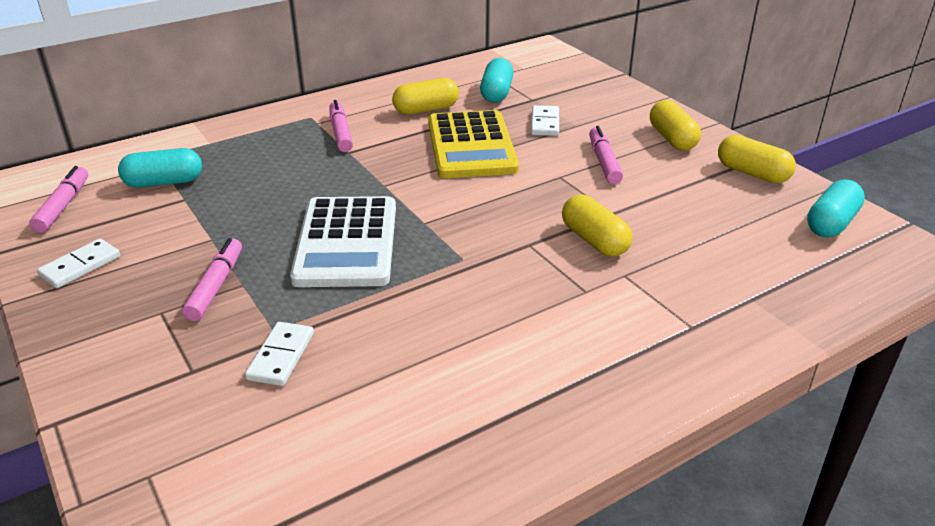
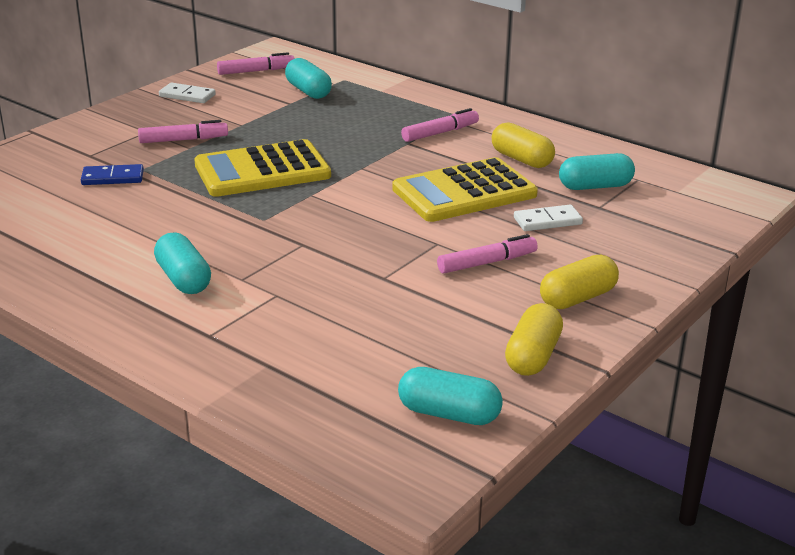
camera: 70 degrees right, 5 degrees down
(281, 356) = (113, 178): white domino -> blue domino
(347, 243) = (262, 171): white calculator -> yellow calculator
(572, 329) = (183, 279): none -> turquoise capsule
(594, 240) = (327, 274): yellow capsule -> none

